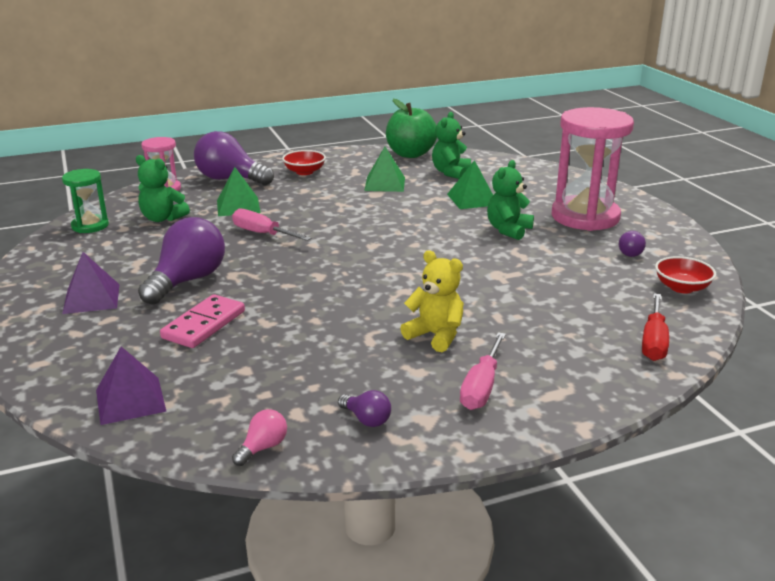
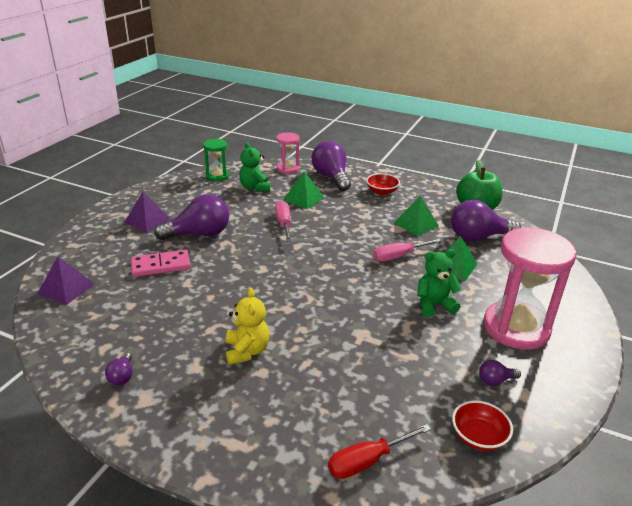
camera: 45 degrees right, 5 degrees up
(263, 447) = (60, 355): pink light bulb -> none
(450, 173) = (478, 237): green teddy bear -> purple light bulb
(481, 387) = (205, 404): pink screwdriver -> pink screwdriver (398, 256)

